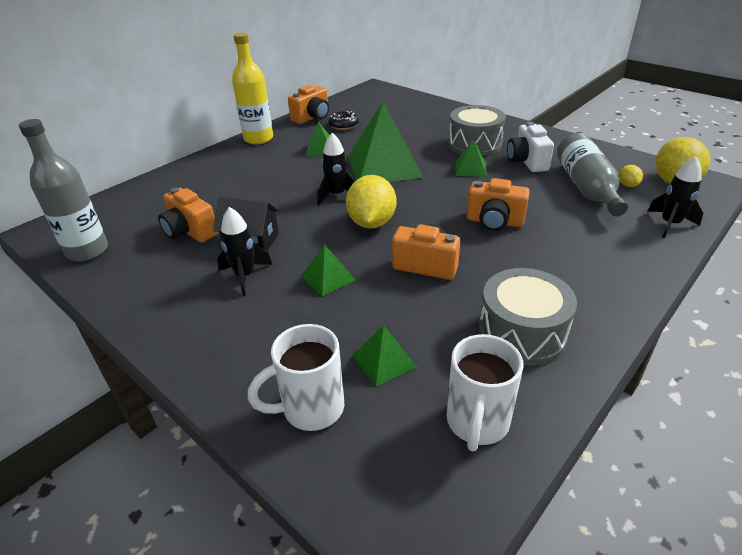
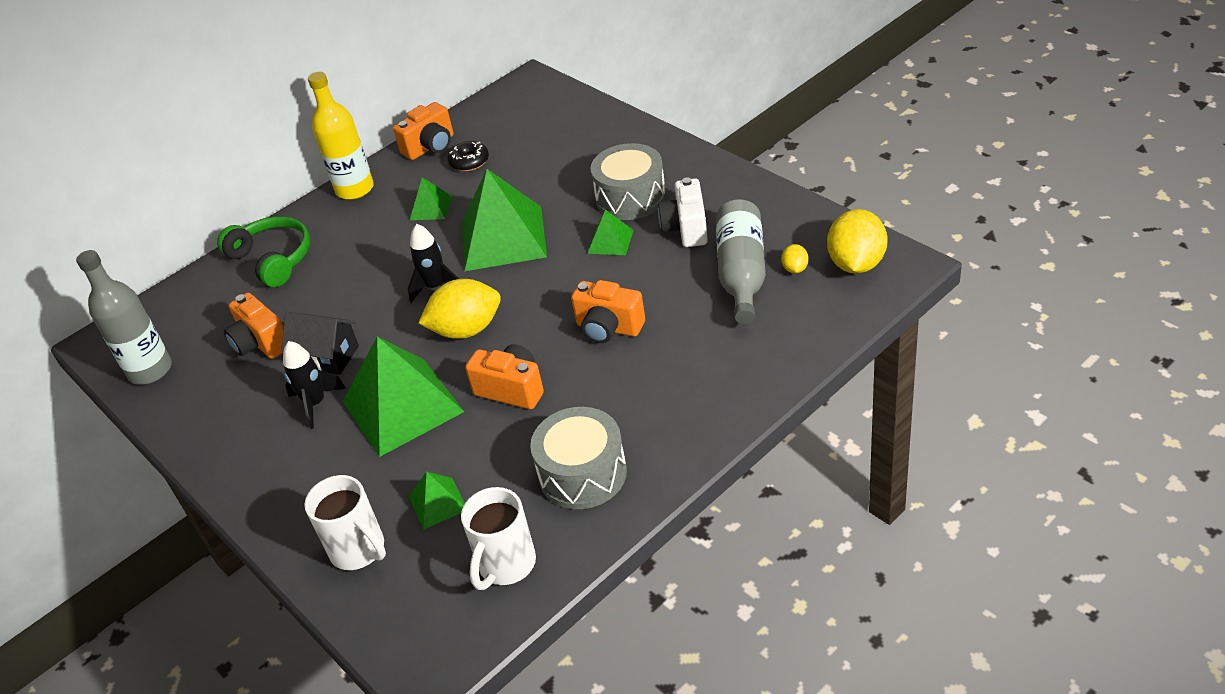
camera: 10 degrees right, 5 degrees up
(197, 177) = (273, 259): none -> green headphones
(310, 408) = (359, 550): white mug -> white mug turned 120 degrees counterclockwise
(328, 278) = (402, 406): green pyramid -> green pyramid, size x2.14
(371, 223) = (466, 330): yellow lemon -> yellow lemon turned 60 degrees clockwise
(670, 224) = (813, 331): black rocket -> none

